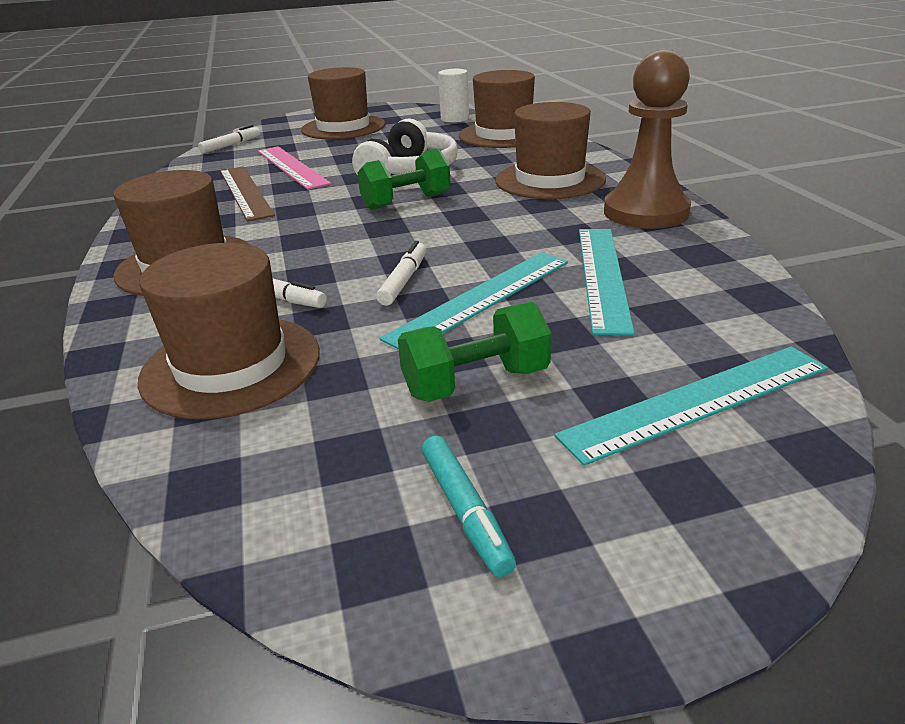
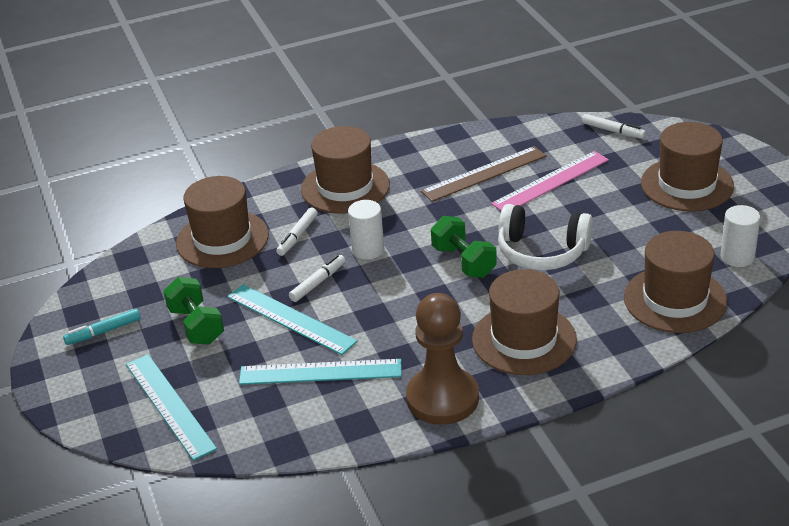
camera: 85 degrees right, 5 degrees up
(348, 250) = (368, 250): none -> white cylinder
(404, 280) = (318, 282): white marker -> white marker turned 60 degrees counterclockwise

